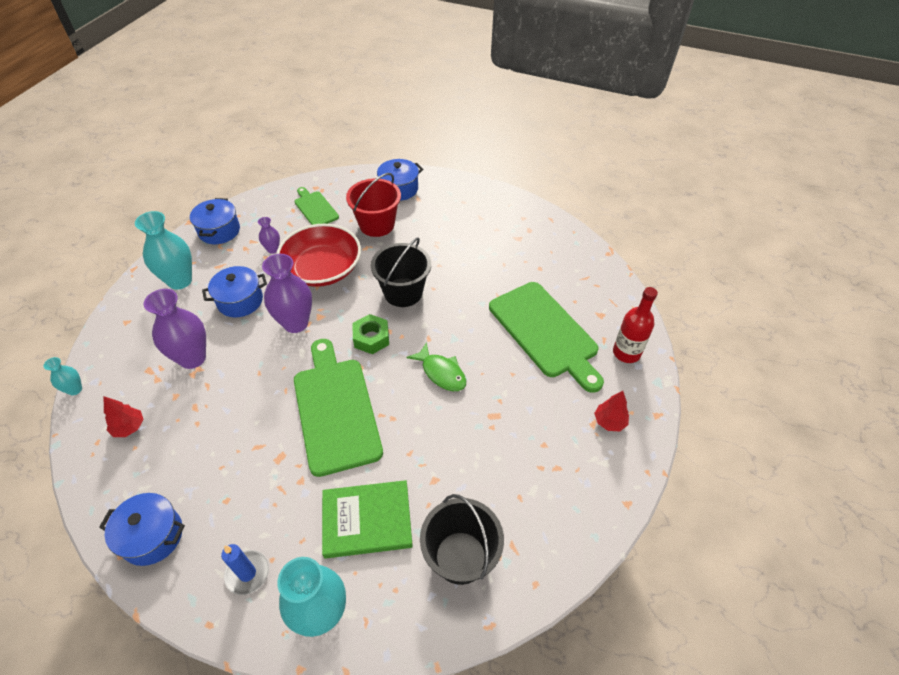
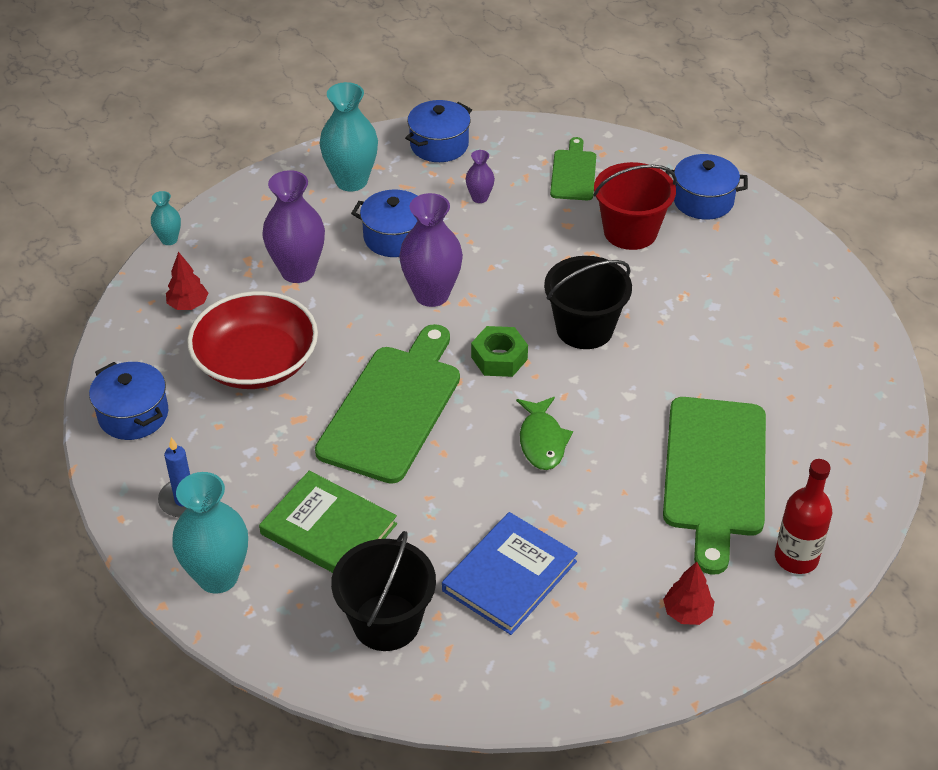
camera: 40 degrees right, 5 degrees down
(322, 269) = (515, 250): red bowl -> red bowl (256, 362)
(502, 470) = (509, 576): none -> blue book

